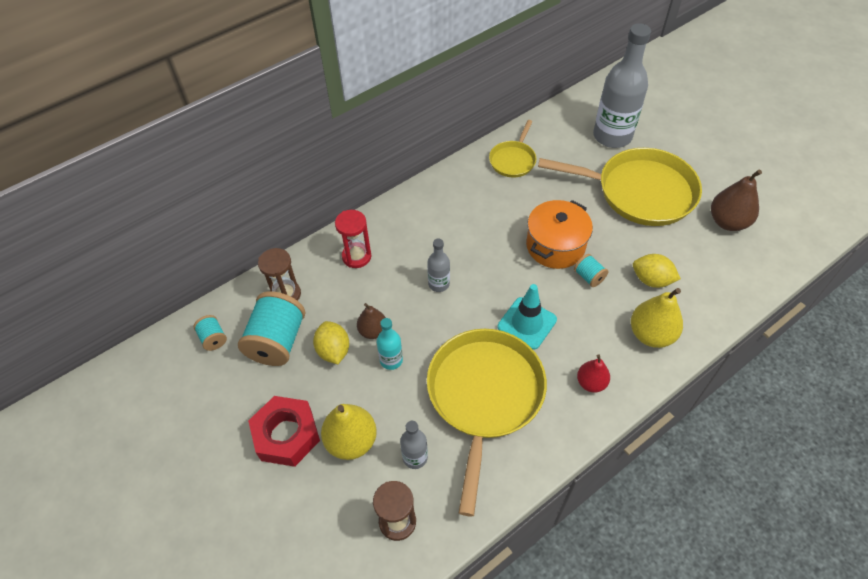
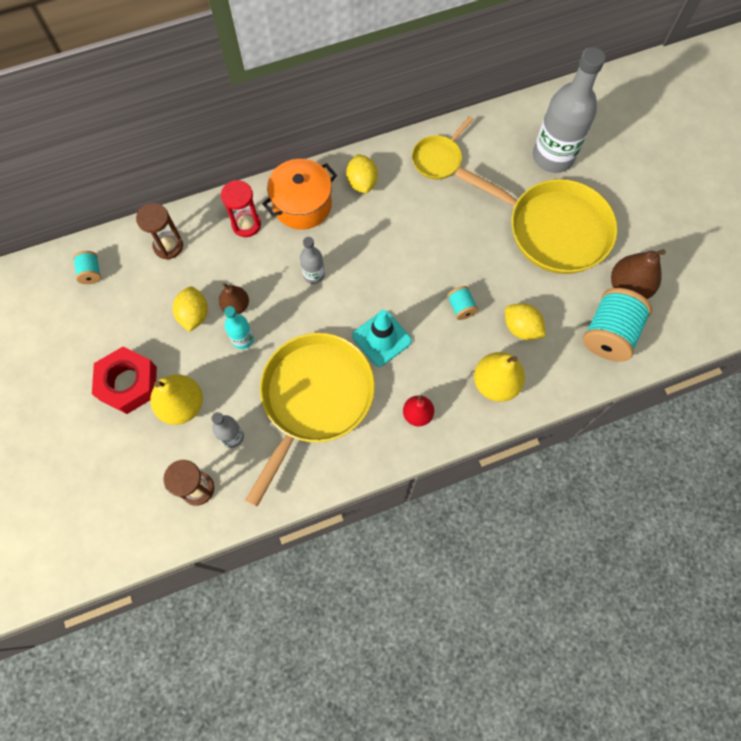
camera: 15 degrees right, 15 degrees up
(277, 341) = (147, 291): turquoise spool -> turquoise spool (609, 334)
(452, 195) = (362, 182): none -> yellow lemon
(555, 246) = (442, 265): orange pot -> orange pot (302, 205)

